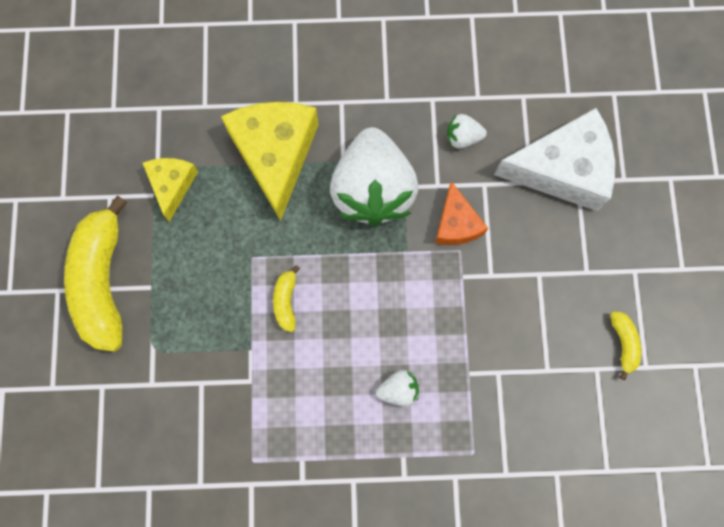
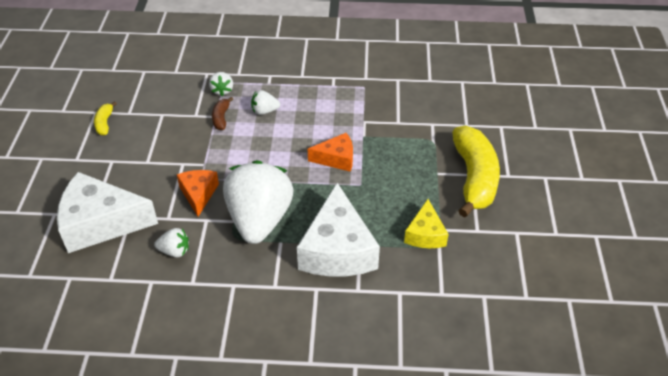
camera: 175 degrees left, 30 degrees down
(275, 155) = (337, 249): yellow cheese -> white cheese
(286, 301) = (336, 158): yellow banana -> orange cheese
(459, 369) = (221, 118): none -> brown banana
(471, 432) = (222, 90): none -> white strawberry

